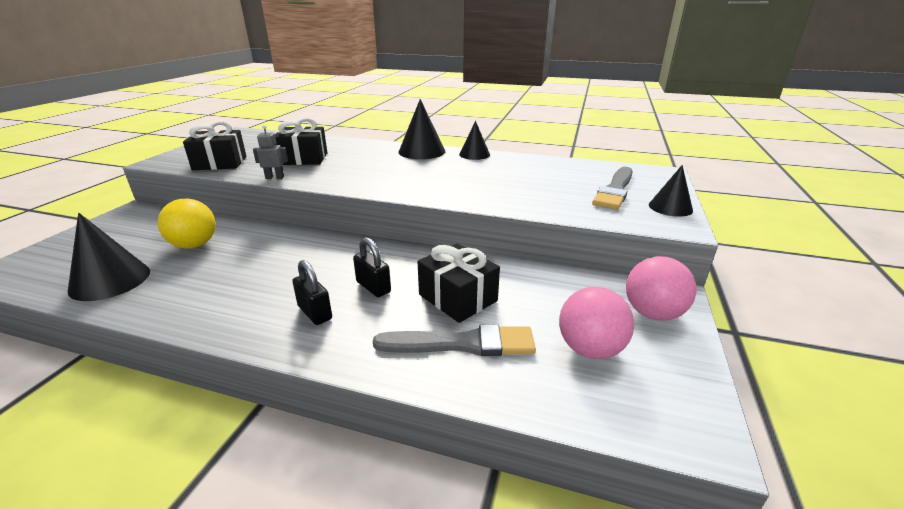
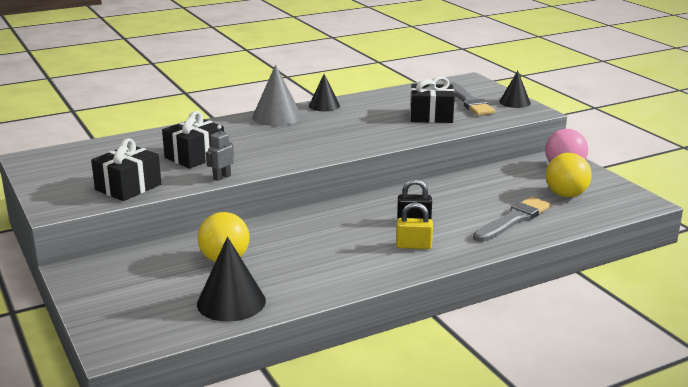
camera: 45 degrees left, 5 degrees down
(315, 313) = (414, 246): black padlock -> yellow padlock
(422, 151) = (277, 116): black cone -> grey cone
(458, 298) = (469, 203): black gift -> black gift (431, 116)
(590, 349) = (566, 195): pink ball -> yellow ball

